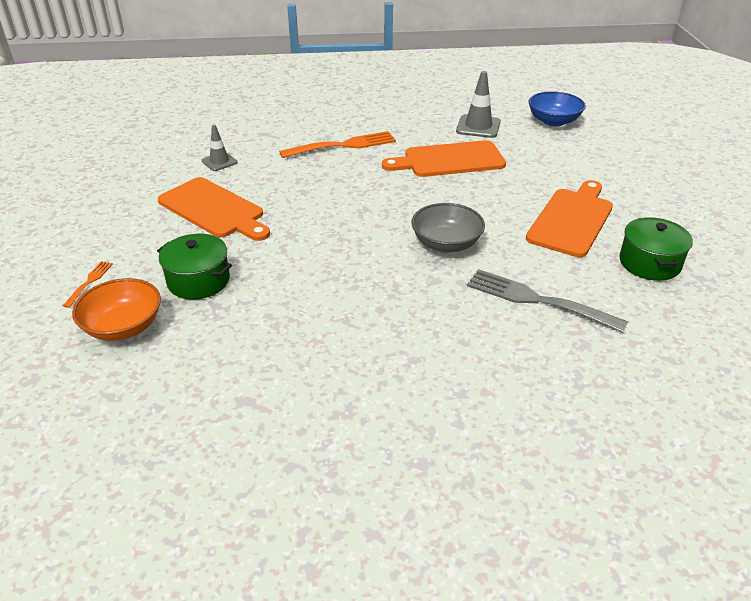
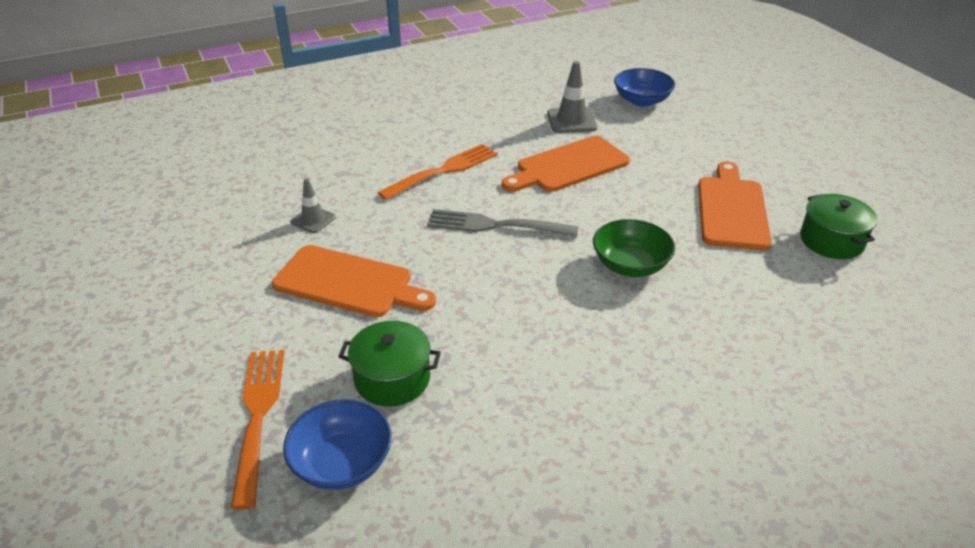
camera: 20 degrees left, 0 degrees up
(89, 282) = (258, 416): orange fork -> orange fork, size x2.09
(123, 326) = (342, 463): orange bowl -> blue bowl
(446, 243) = (630, 265): grey bowl -> green bowl
(537, 300) = (759, 308): grey fork -> grey fork (495, 225)

